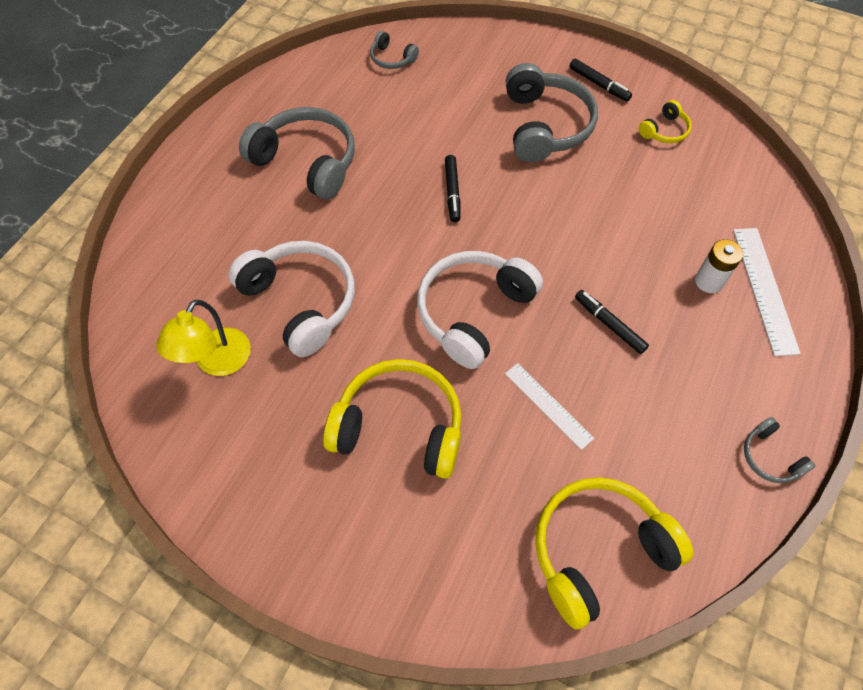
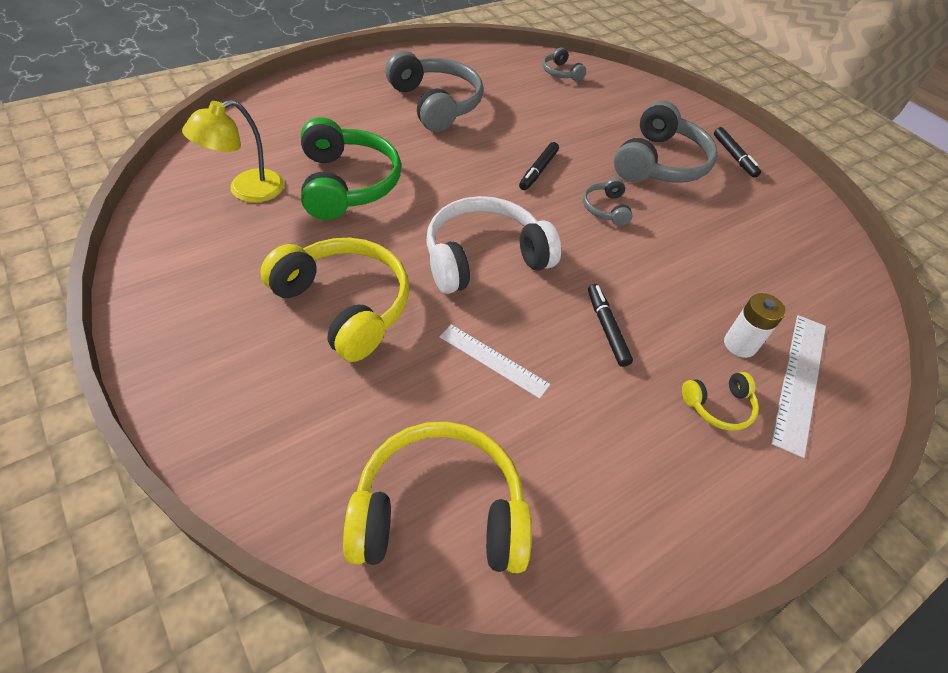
camera: 25 degrees right, 10 degrees down
(300, 302) = (347, 184): white headphones -> green headphones
(548, 405) = (493, 360): white ruler -> white ruler turned 45 degrees counterclockwise
(664, 130) = (776, 212): yellow headphones -> yellow headphones (718, 406)
(770, 457) = (700, 535): grey headphones -> grey headphones (605, 208)

